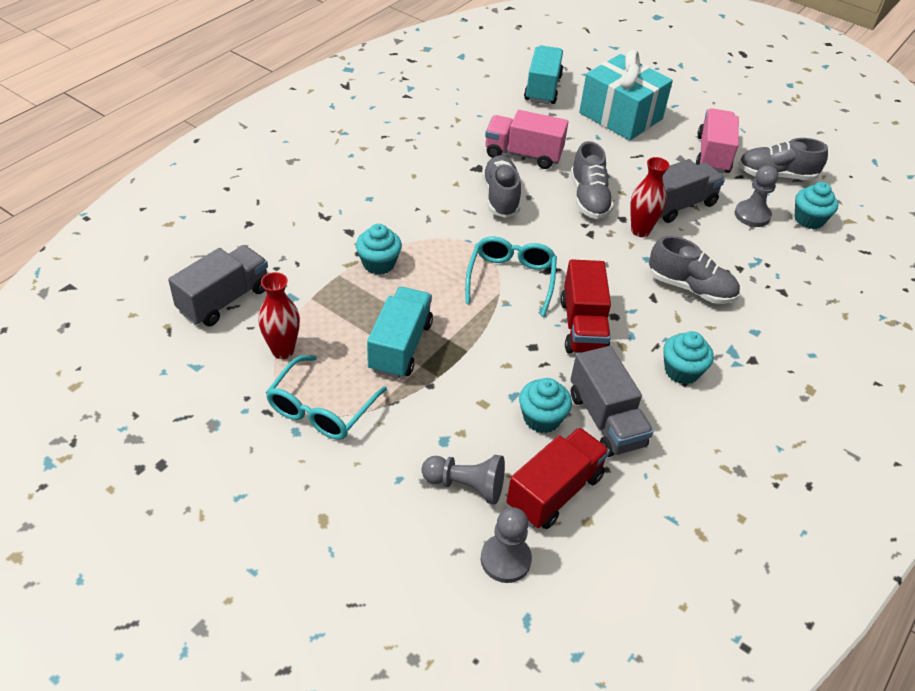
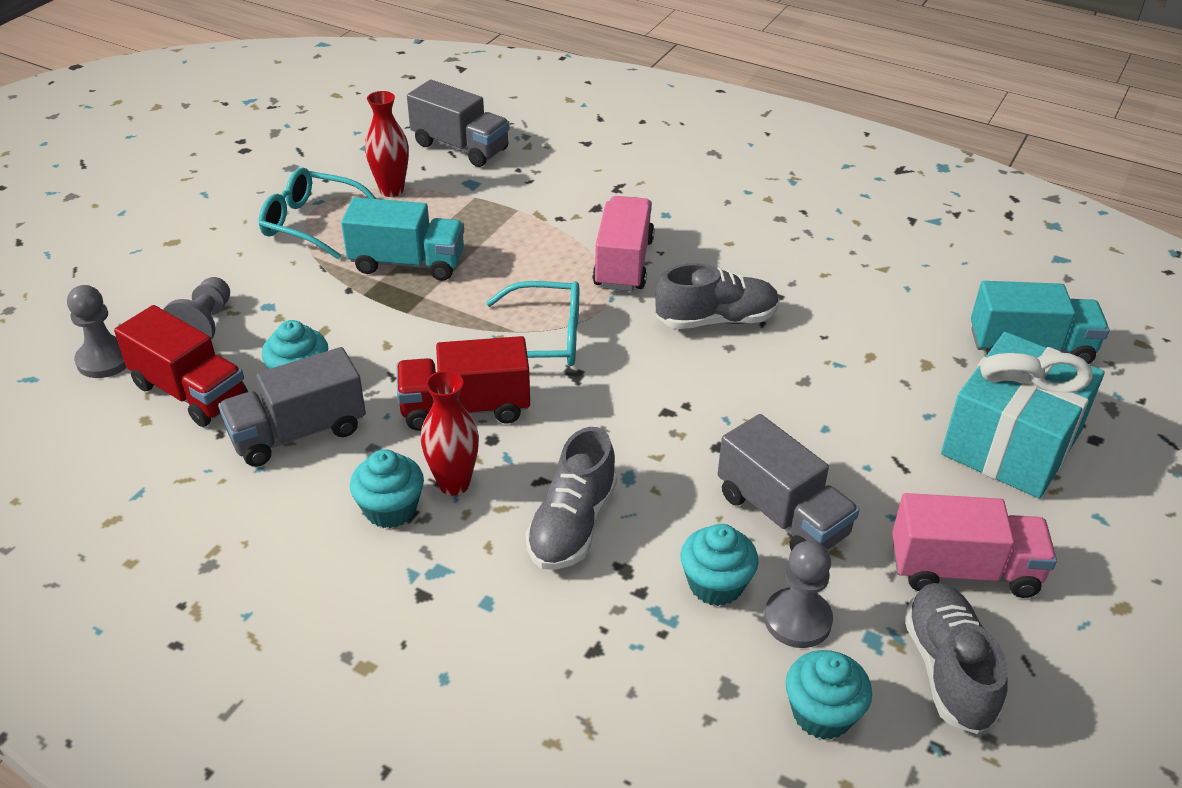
camera: 85 degrees right, 5 degrees down
(378, 263) = (544, 234): turquoise cupcake -> turquoise cupcake (716, 584)
(523, 154) = (830, 336): pink truck -> pink truck (623, 263)
(589, 198) = (752, 408): grey shoe -> none
(640, 231) = (694, 467): red vase -> red vase (454, 484)

